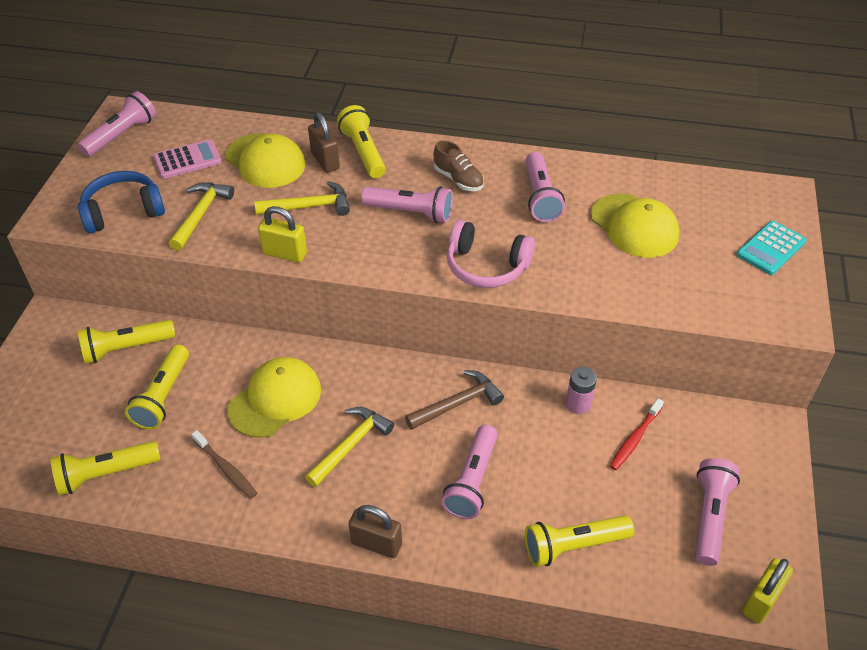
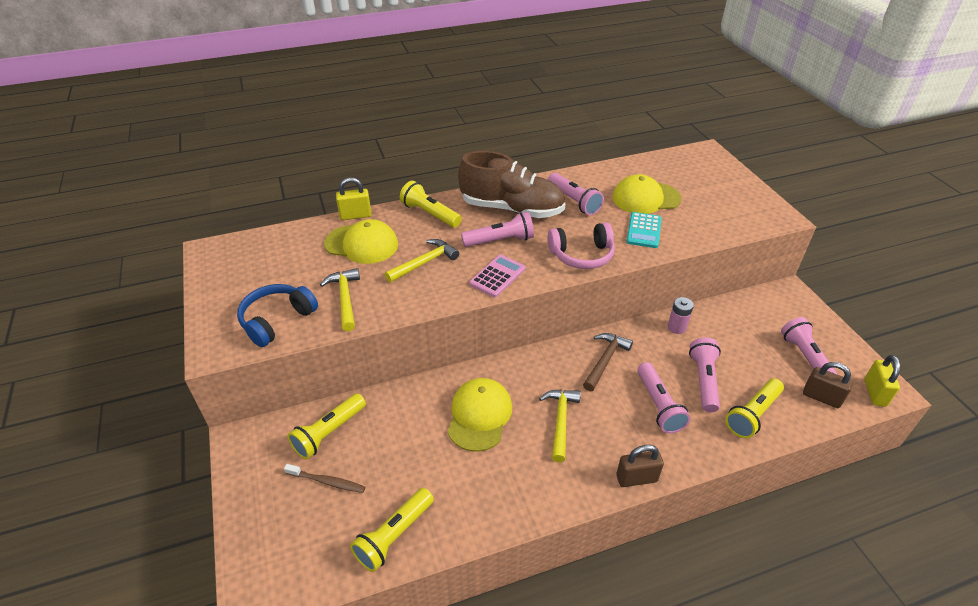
camera: 30 degrees left, 5 degrees down
(122, 135) = (224, 266): pink flashlight -> pink flashlight (704, 380)
(163, 396) = (391, 454): yellow flashlight -> none
(187, 160) = (298, 265): pink calculator -> pink calculator (497, 276)
(226, 468) = (486, 482): brown toothbrush -> brown toothbrush (327, 481)
(285, 253) = (436, 300): yellow padlock -> yellow padlock (355, 215)
(325, 161) = (407, 229): brown padlock -> brown padlock (821, 397)
(458, 179) = (512, 209): brown shoe -> brown shoe, size x2.19
(634, 226) = (645, 198): yellow cap -> yellow cap turned 150 degrees clockwise
(635, 438) = (726, 333): red toothbrush -> none
(771, 248) = (730, 183): turquoise calculator -> turquoise calculator (643, 230)

